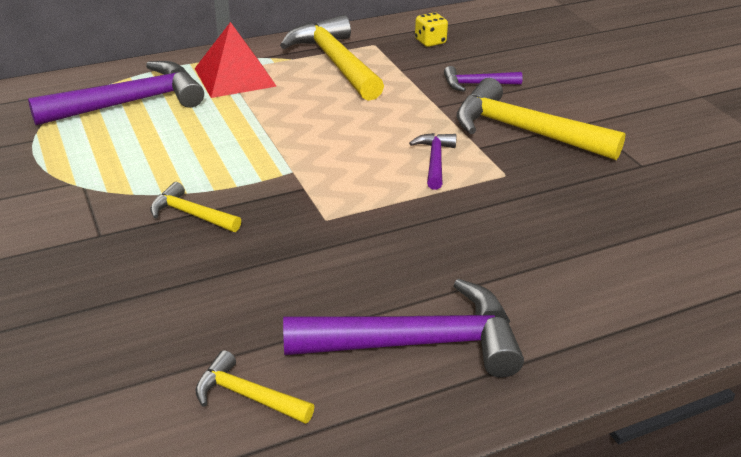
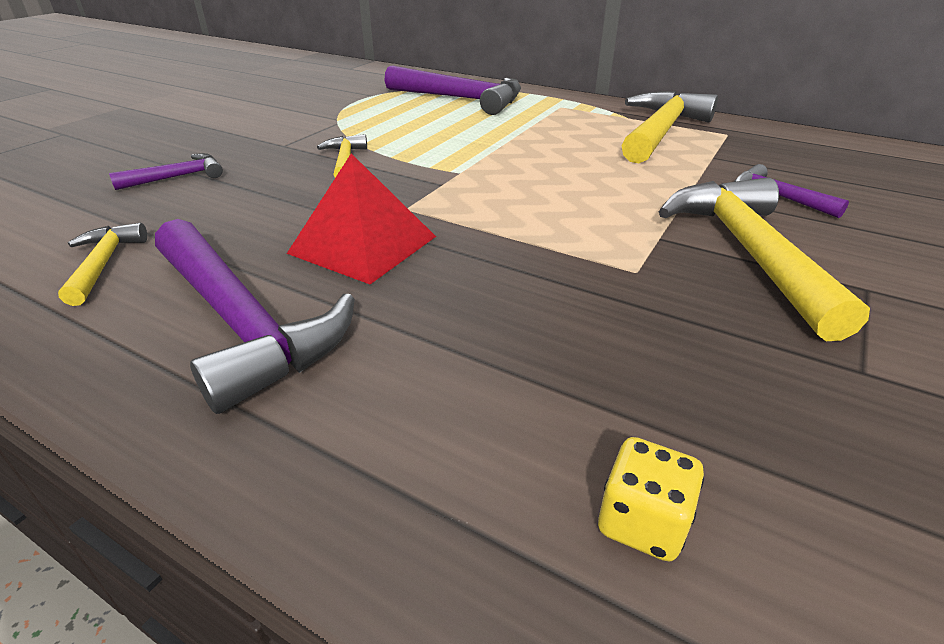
camera: 55 degrees right, 0 degrees up
(235, 77) = (559, 112): red pyramid -> red pyramid (363, 245)
(430, 41) = (796, 152): yellow dice -> yellow dice (642, 522)
(435, 161) = (588, 223): purple hammer -> purple hammer (177, 177)

